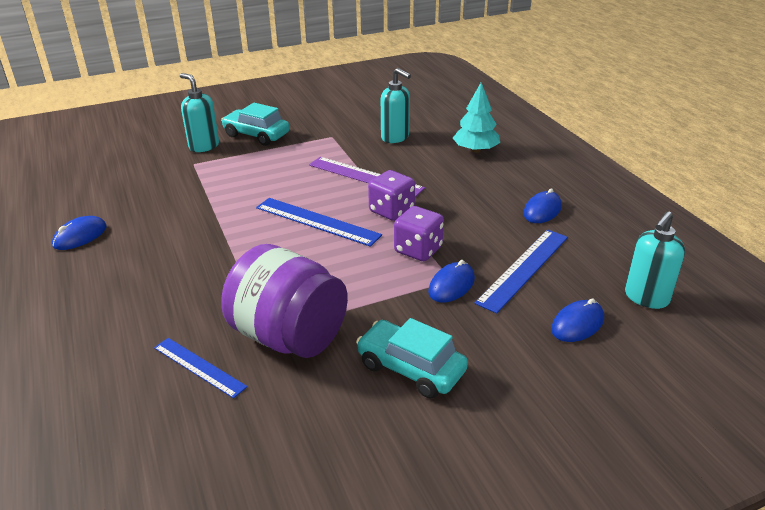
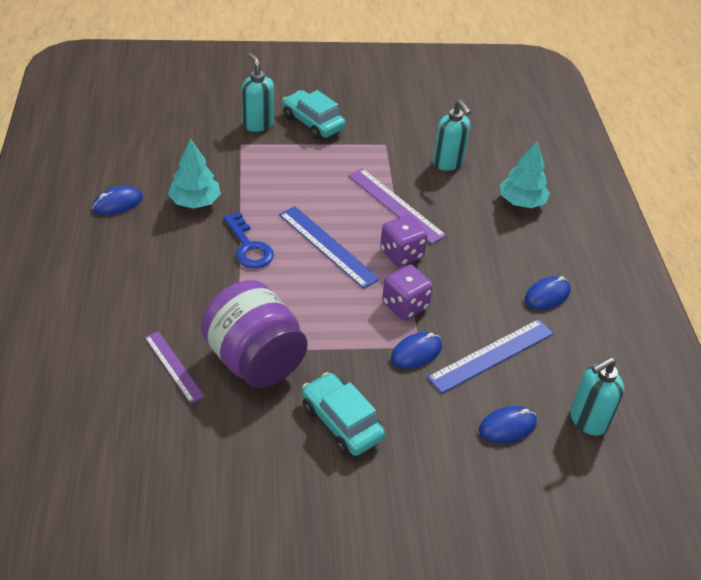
camera: 15 degrees right, 10 degrees up
(165, 217) = (195, 202): none -> turquoise tree
(199, 367) = (174, 366): blue ruler -> purple ruler
(237, 240) = (248, 246): none -> blue key

